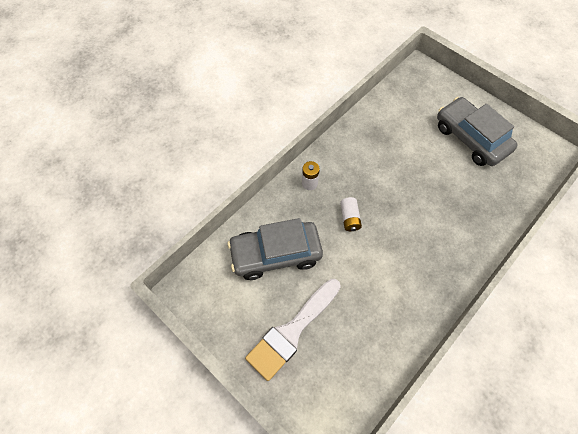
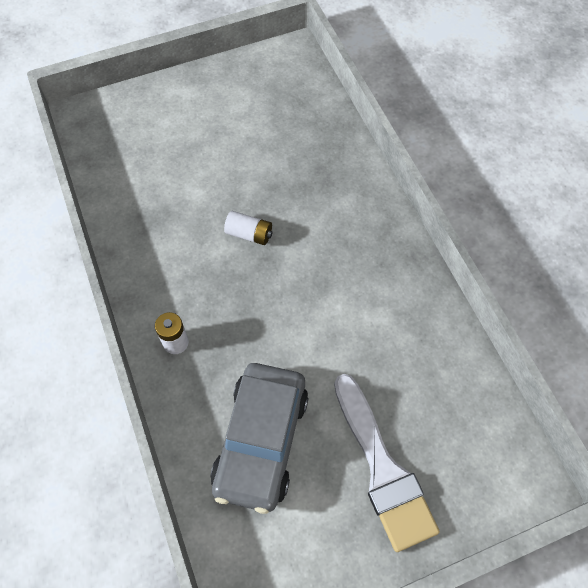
camera: 65 degrees left, 0 degrees up
(349, 218) = (258, 317): white battery -> white battery (249, 234)
(470, 138) = (225, 120): grey car -> none

